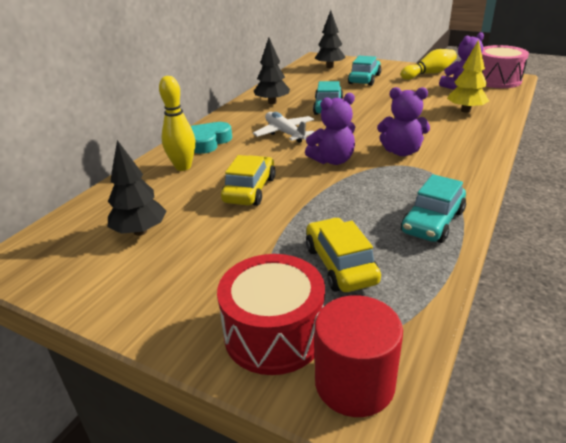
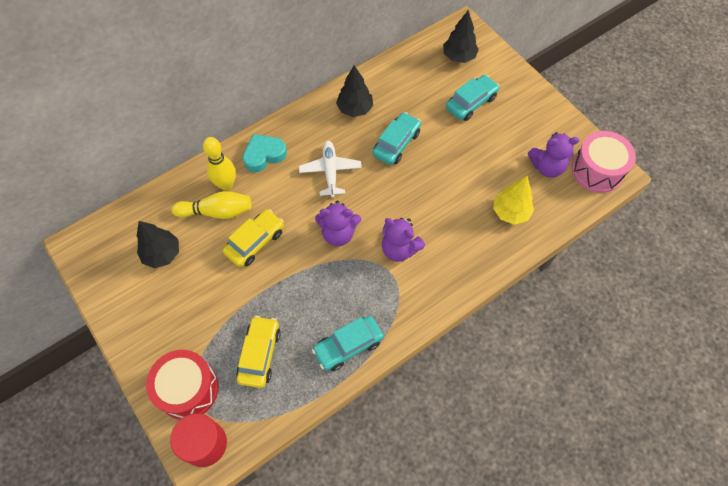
camera: 25 degrees right, 30 degrees up
(429, 74) = (543, 122): yellow bowling pin -> yellow bowling pin (217, 212)

